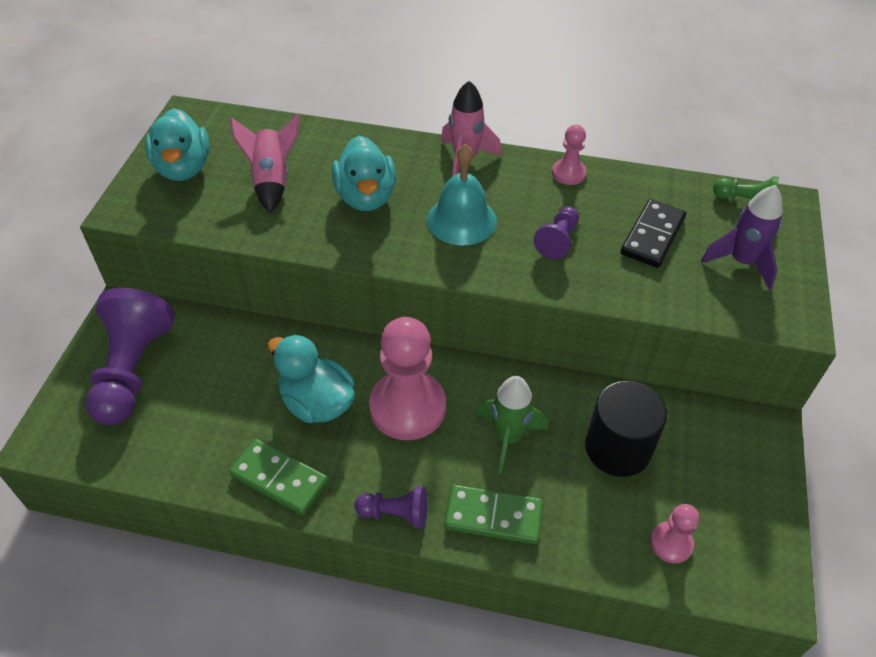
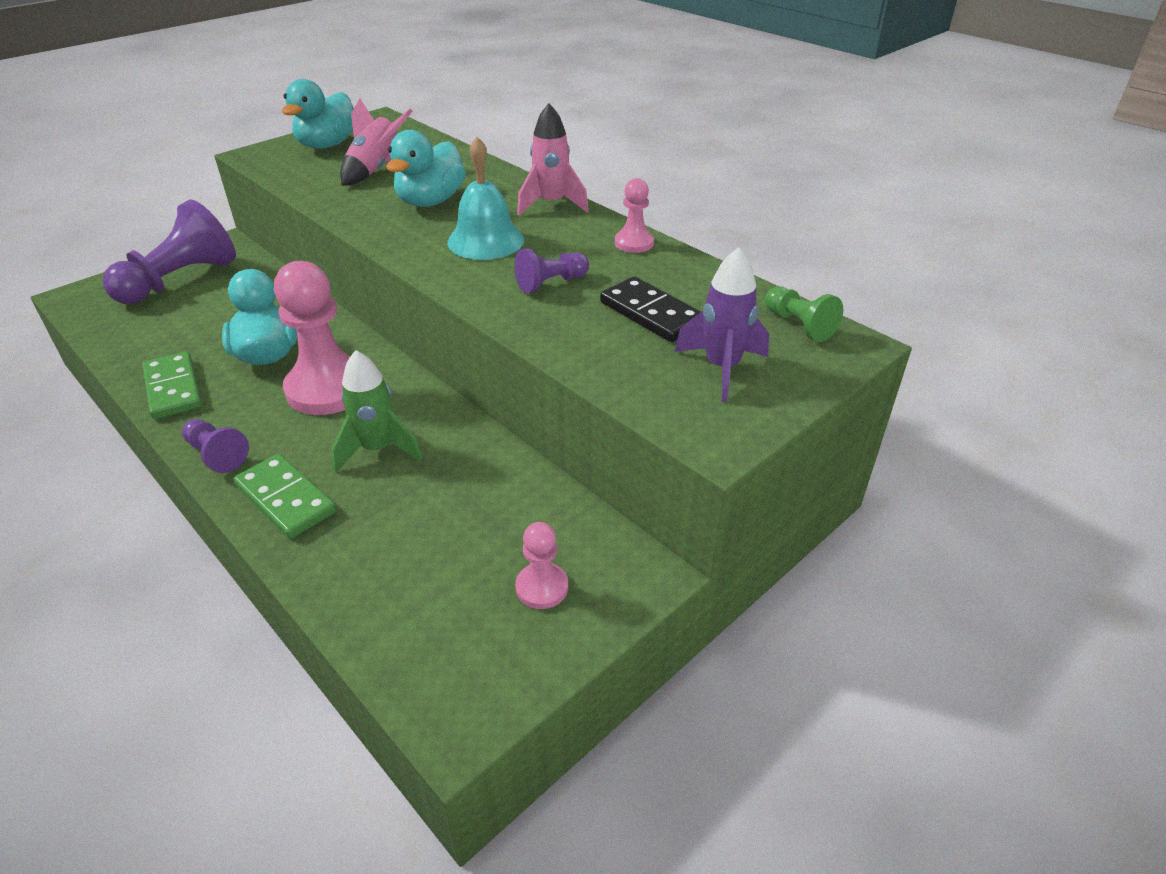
camera: 35 degrees right, 10 degrees down
(617, 448) = (464, 508): black cylinder -> none
(652, 236) = (651, 313): black domino -> black domino turned 75 degrees clockwise
(671, 543) = (410, 613): pink pawn -> pink pawn (542, 587)

